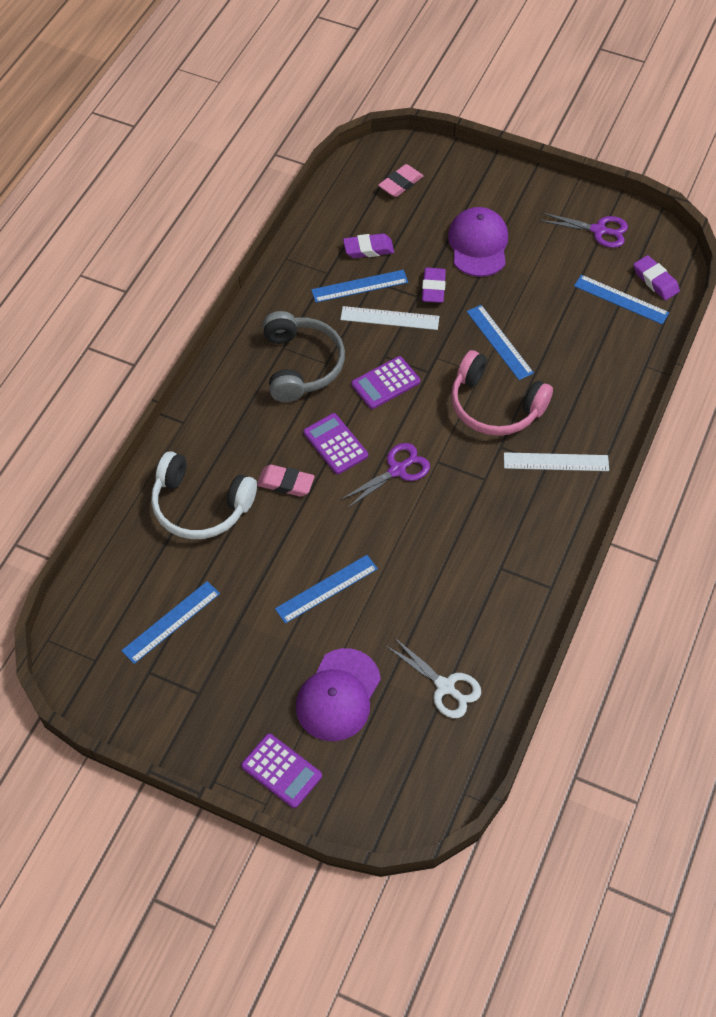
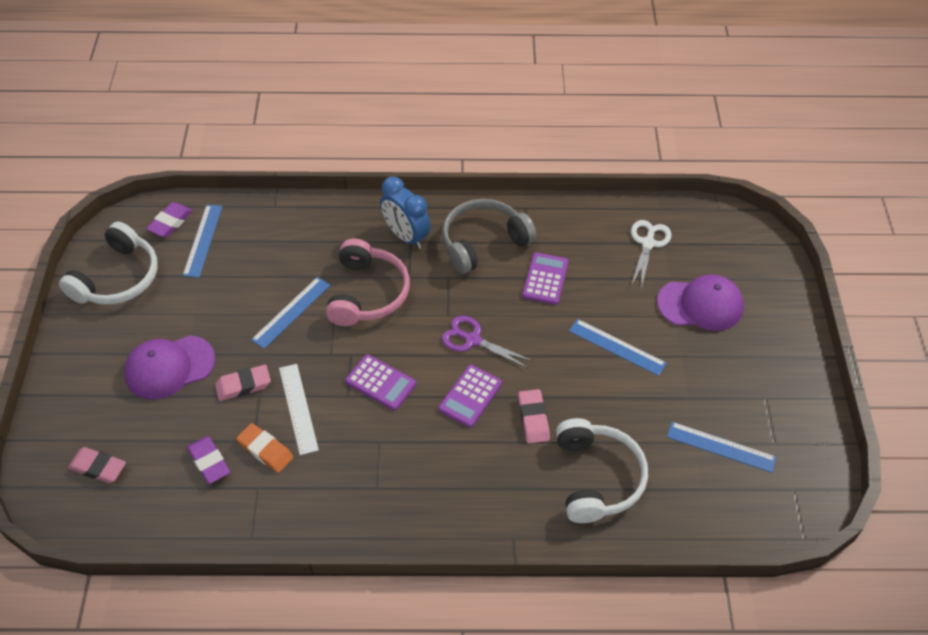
camera: 115 degrees left, 5 degrees down
(281, 771) = (783, 317): purple calculator -> purple calculator (545, 279)
(301, 365) = (391, 462): grey headphones -> grey headphones (483, 242)
(359, 286) = (265, 450): blue ruler -> orange eraser
(433, 288) = (243, 385): purple eraser -> pink eraser
(556, 462) = (406, 236): white ruler -> blue clock
(598, 230) = (118, 278): purple scissors -> white headphones

